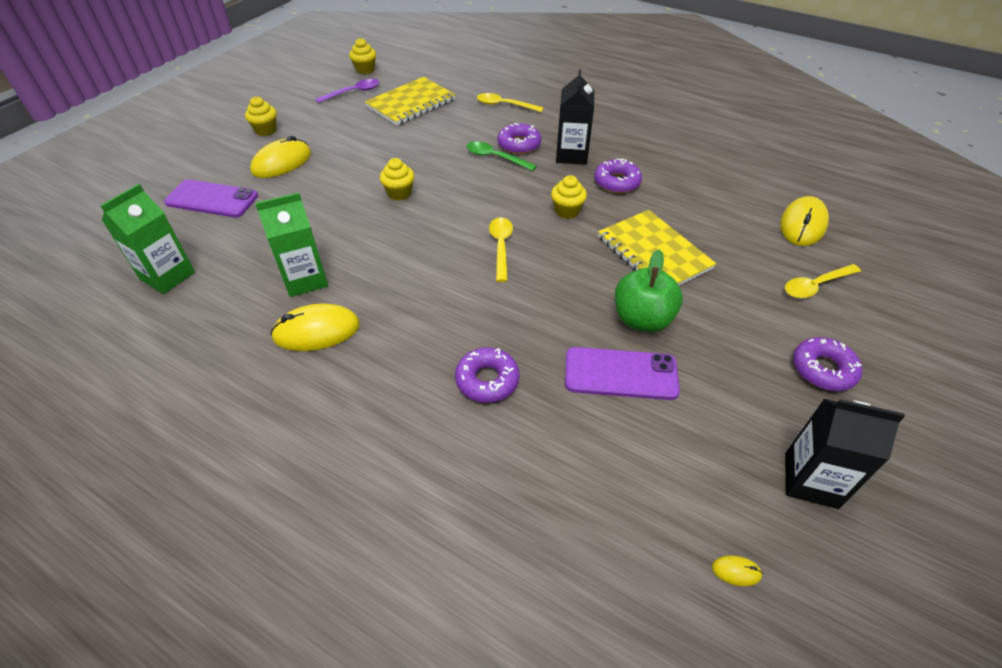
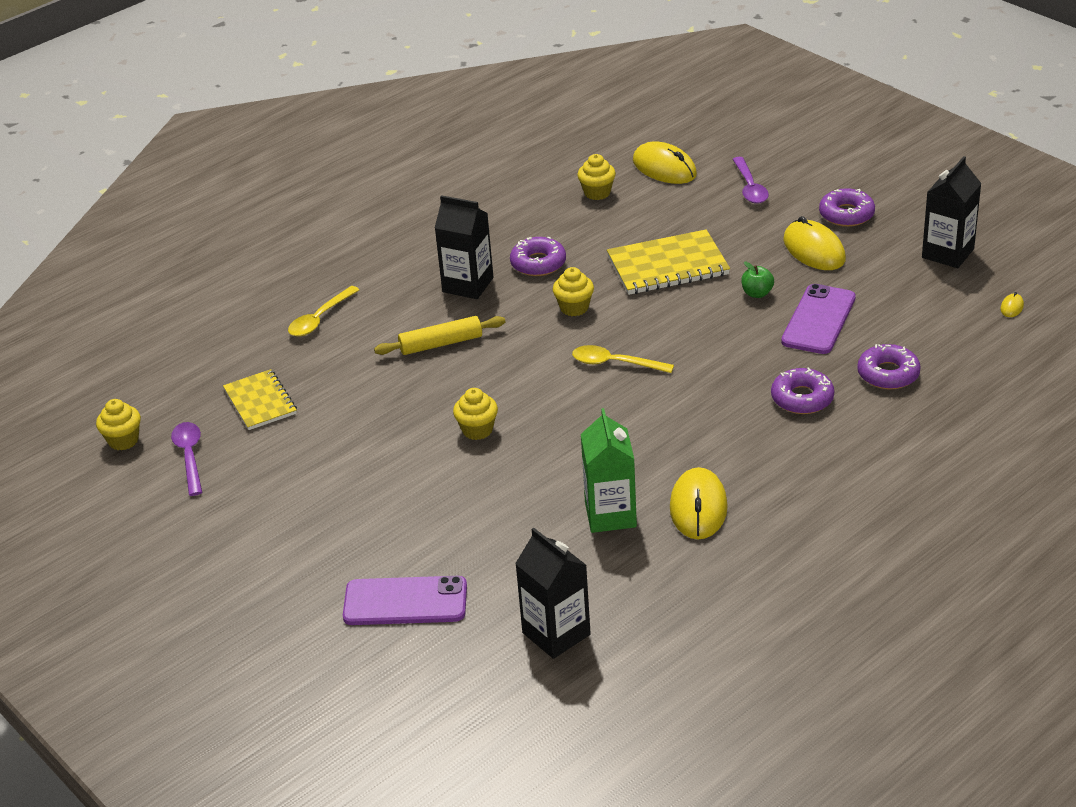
camera: 70 degrees left, 10 degrees down
(167, 276) = (556, 634): green carton -> black carton
(212, 199) = (405, 601): purple phone -> purple phone turned 60 degrees clockwise
(266, 130) = (248, 551): yellow cupcake -> yellow cupcake (597, 193)
(282, 162) = (348, 534): yellow mouse -> yellow mouse (814, 250)
(411, 103) = (260, 402): yellow notebook -> yellow notebook, size x0.66
(495, 158) = (441, 344): green spoon -> yellow rolling pin
(519, 144) = (422, 321): purple donut -> purple donut (888, 374)
(642, 319) = (757, 293): green apple -> green apple, size x0.51
(815, 286) = (750, 187): yellow spoon -> purple spoon

